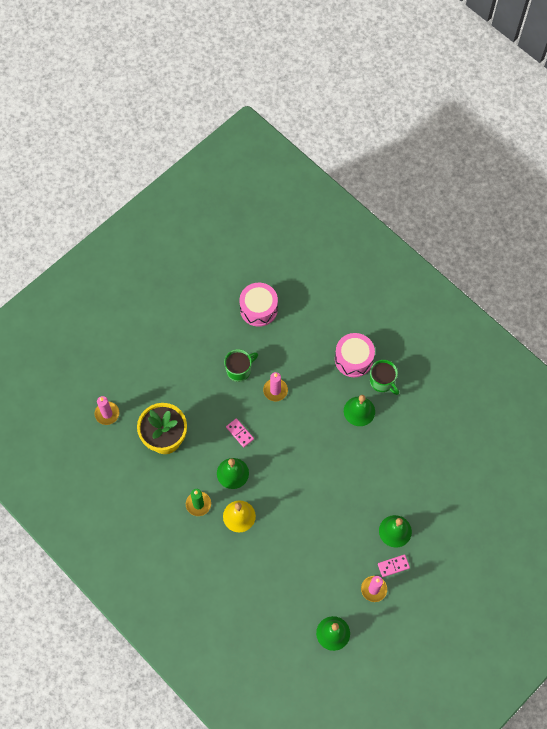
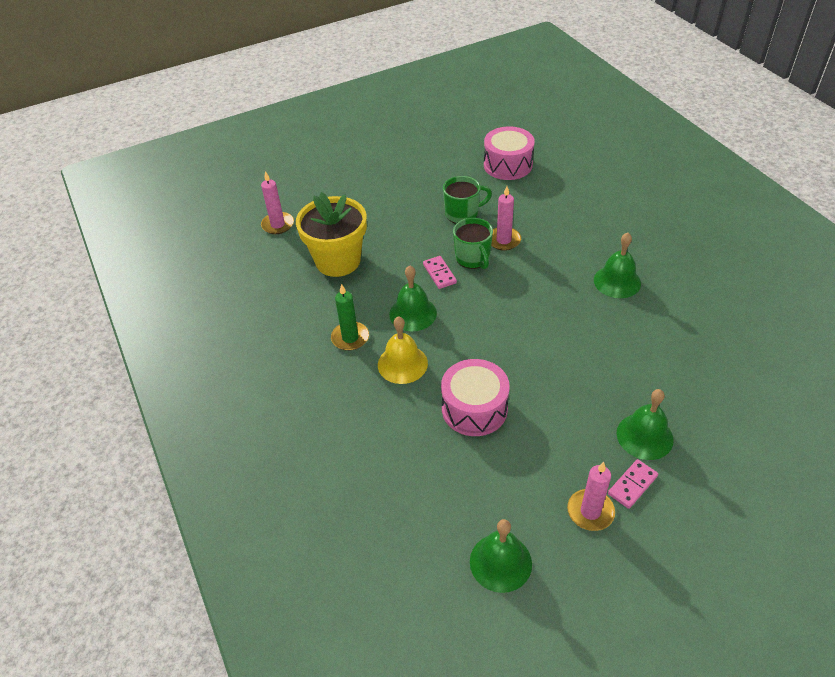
camera: 20 degrees right, 20 degrees down
(353, 359) = (621, 228): pink drum -> pink drum (474, 408)
(382, 382) = (658, 257): green mug -> green mug (473, 258)
(393, 566) = (632, 485): pink domino -> pink domino turned 45 degrees counterclockwise

